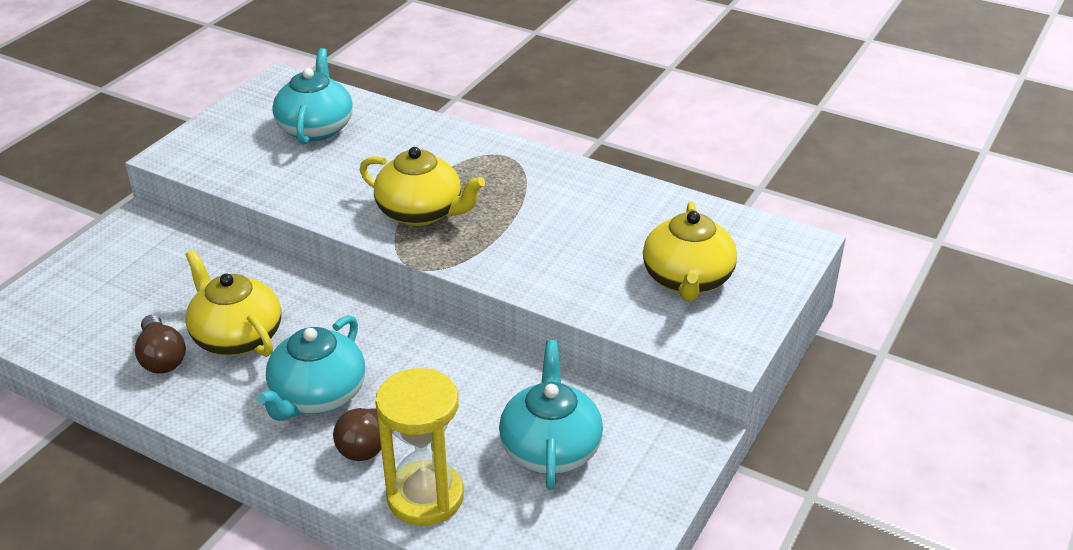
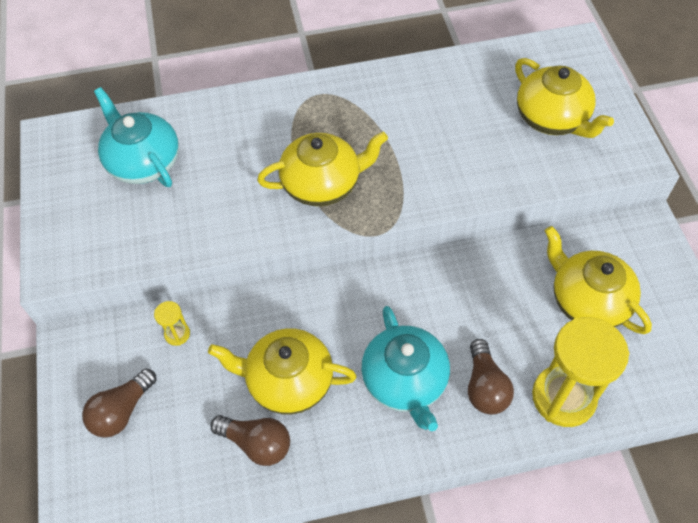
camera: 40 degrees left, 20 degrees up
(110, 279) = (122, 411): none -> brown light bulb
(207, 259) = (177, 334): none -> yellow hourglass
(550, 448) = (587, 300): turquoise teapot -> yellow teapot

